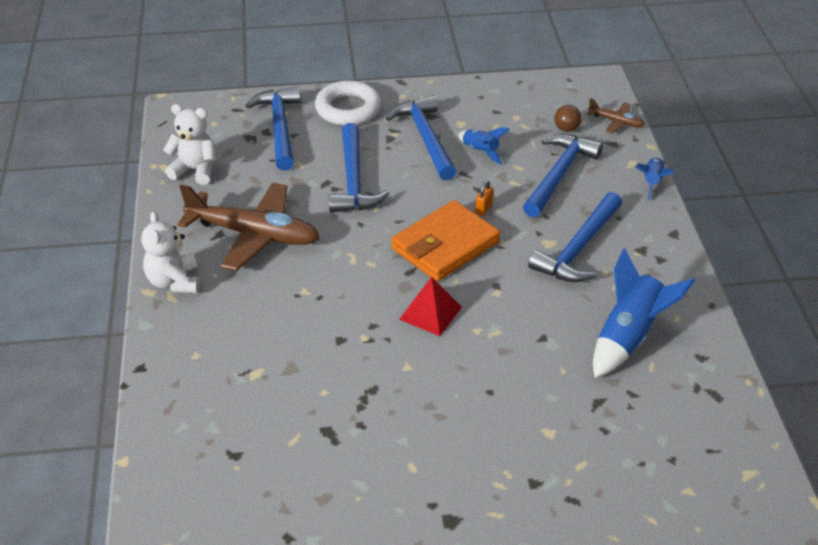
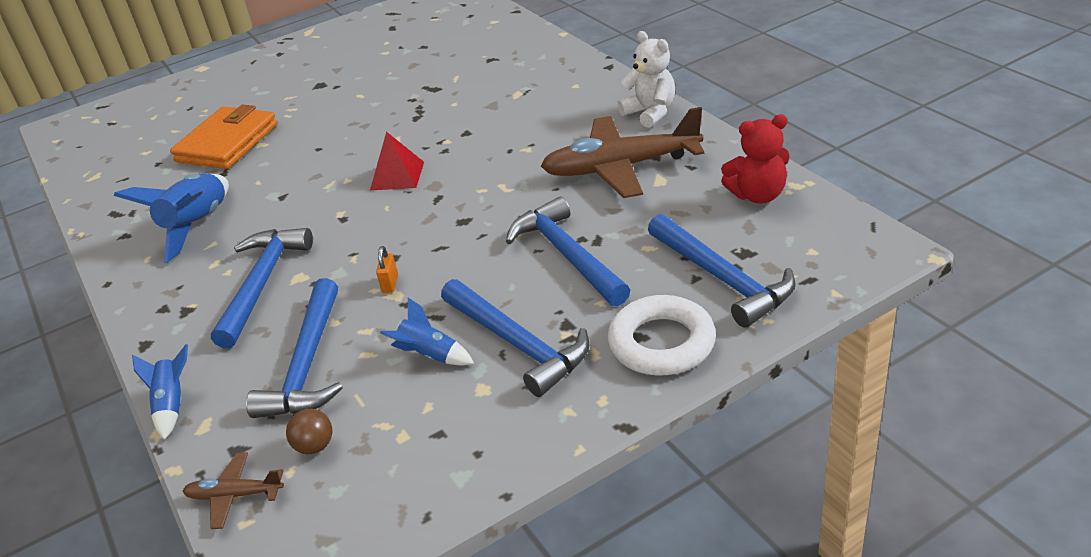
camera: 160 degrees right, 5 degrees down
(195, 170) = (758, 195): white teddy bear -> red teddy bear
(445, 245) = (414, 232): orange wallet -> orange wallet (227, 143)

